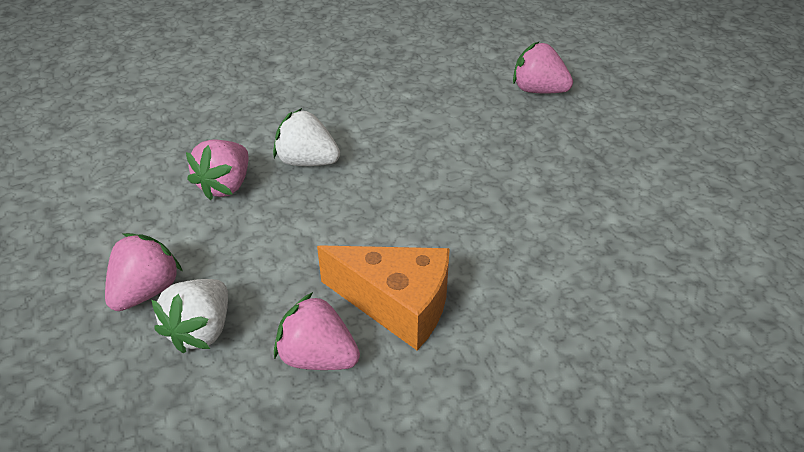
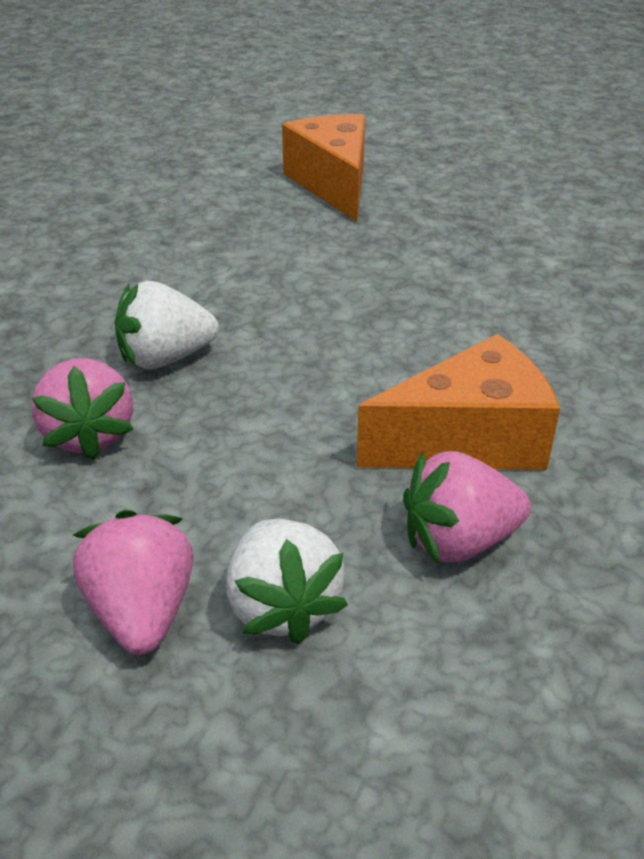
camera: 40 degrees left, 5 degrees down
(538, 90) = (333, 184): pink strawberry -> orange cheese

